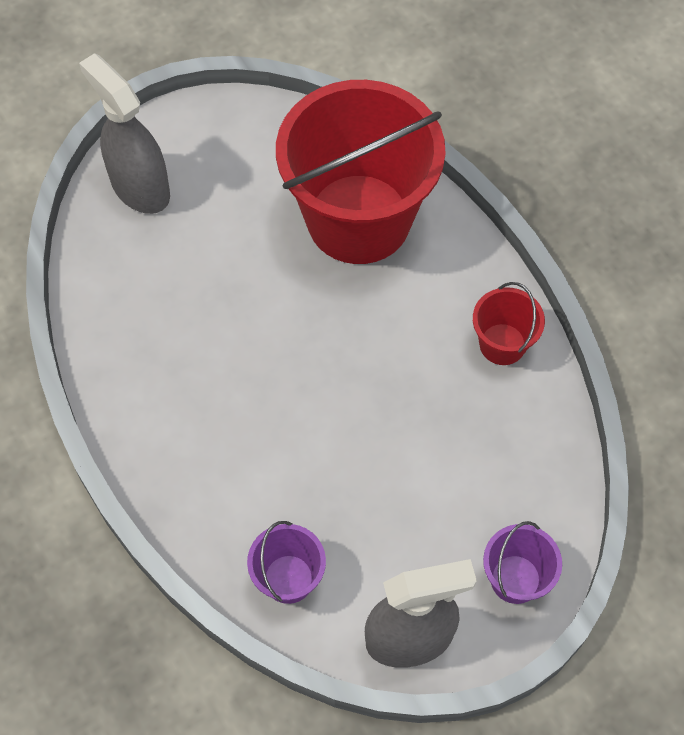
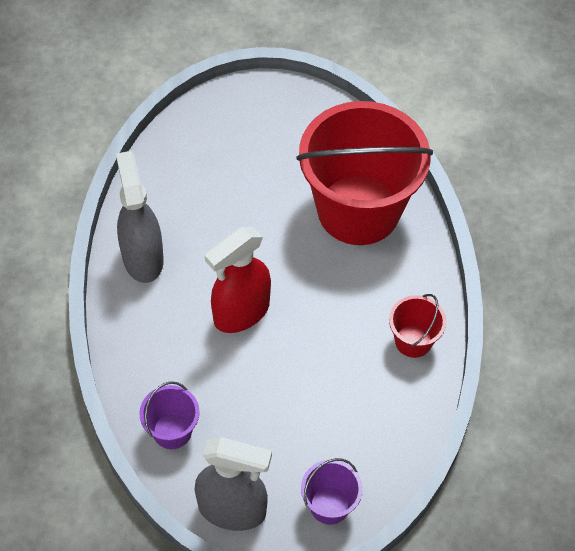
camera: 25 degrees right, 5 degrees down
(140, 187) = (217, 125): grey spray bottle -> grey spray bottle (142, 257)
(291, 399) = (241, 312): none -> red spray bottle

